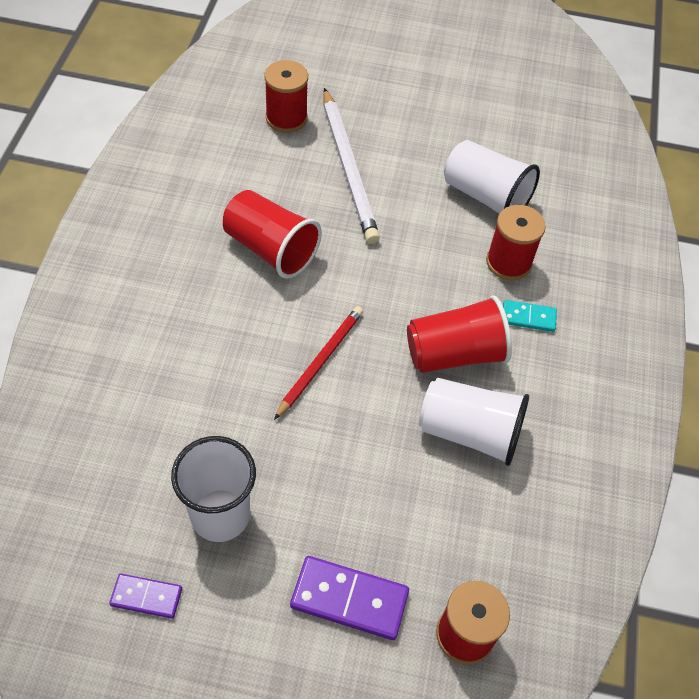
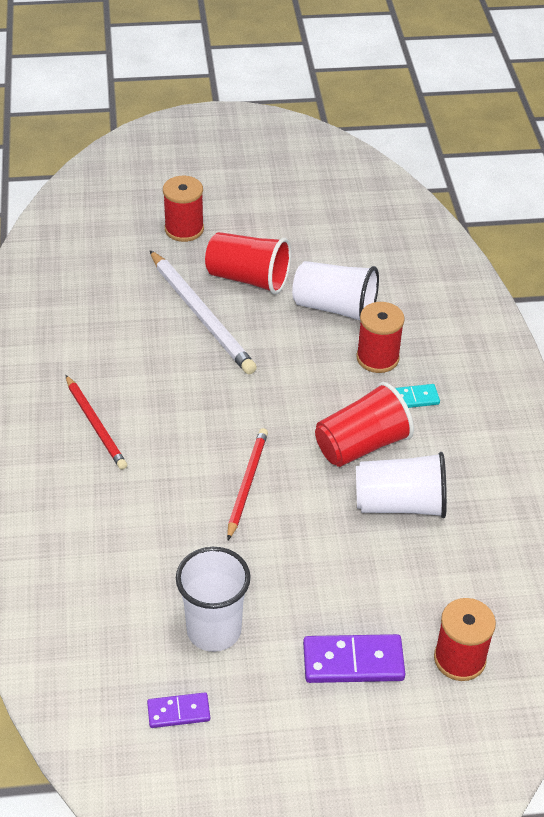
camera: 15 degrees left, 10 degrees down
(198, 254) = (95, 424): none -> red pencil
(270, 249) = (160, 402): red cup -> red cup (248, 278)
(286, 118) = (124, 286): red spool -> red spool (184, 229)

